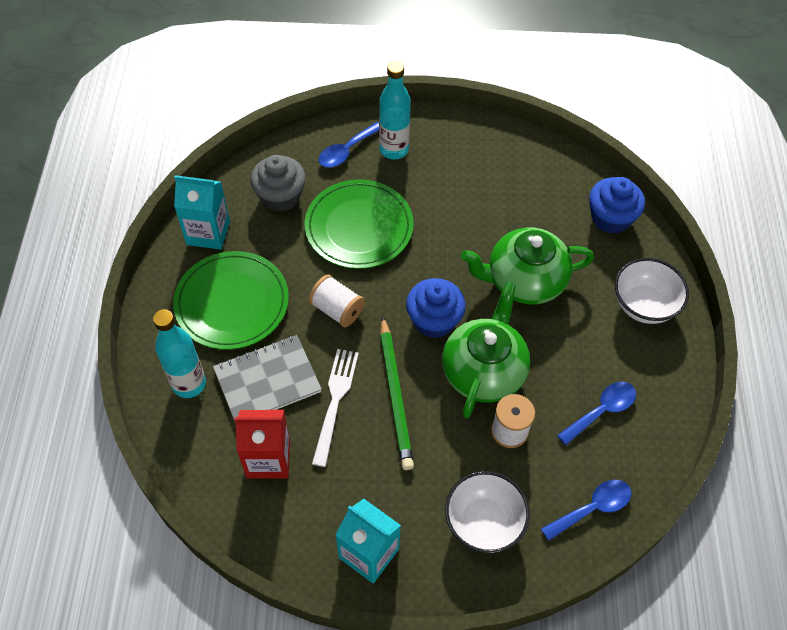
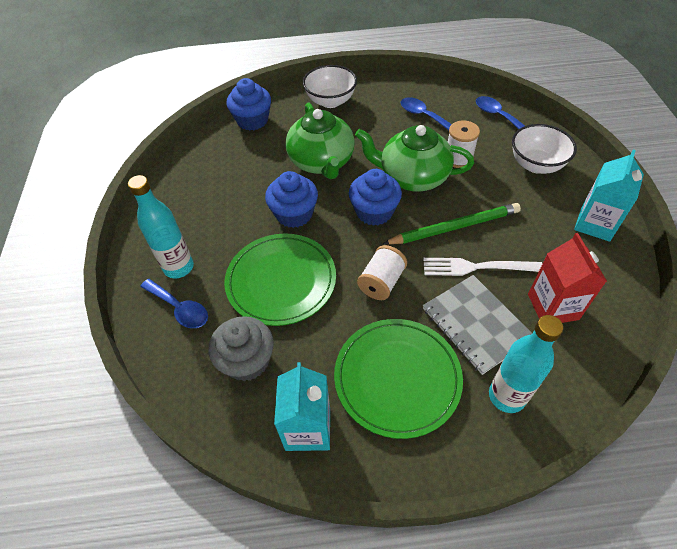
camera: 95 degrees left, 5 degrees down
(445, 245) = (294, 214): none -> blue cupcake

